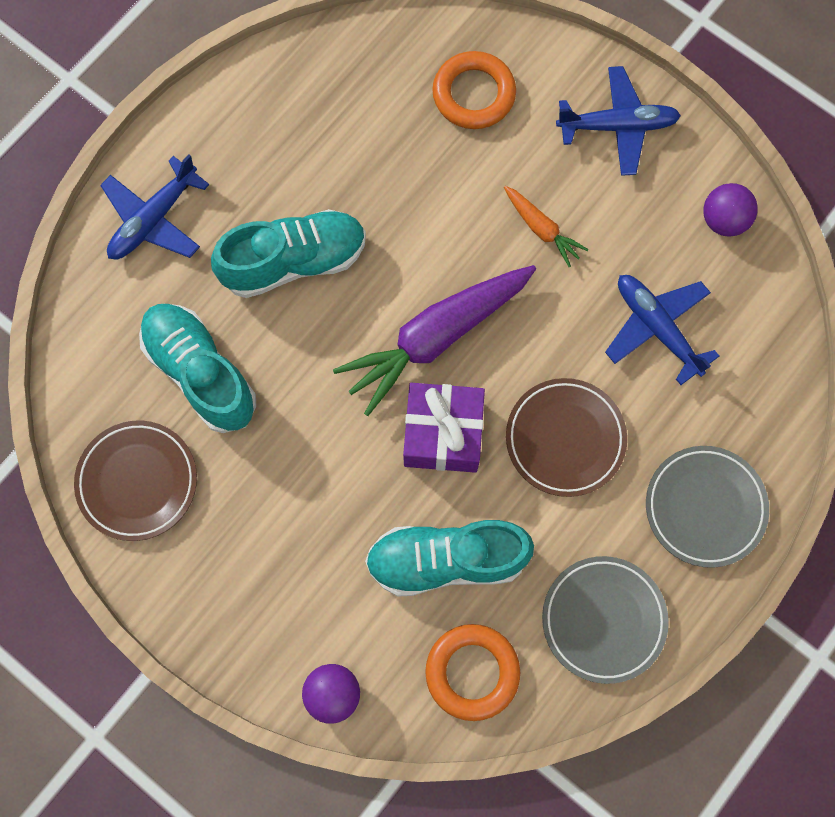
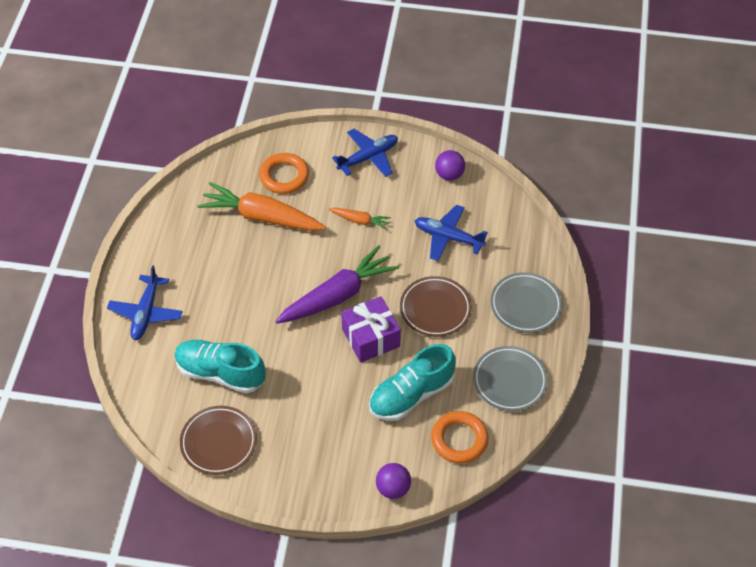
camera: 30 degrees left, 20 degrees down
(294, 261) = (238, 296): turquoise shoe -> none
(402, 146) = (262, 217): none -> orange carrot
(436, 337) = (337, 295): purple carrot -> purple carrot turned 150 degrees counterclockwise

